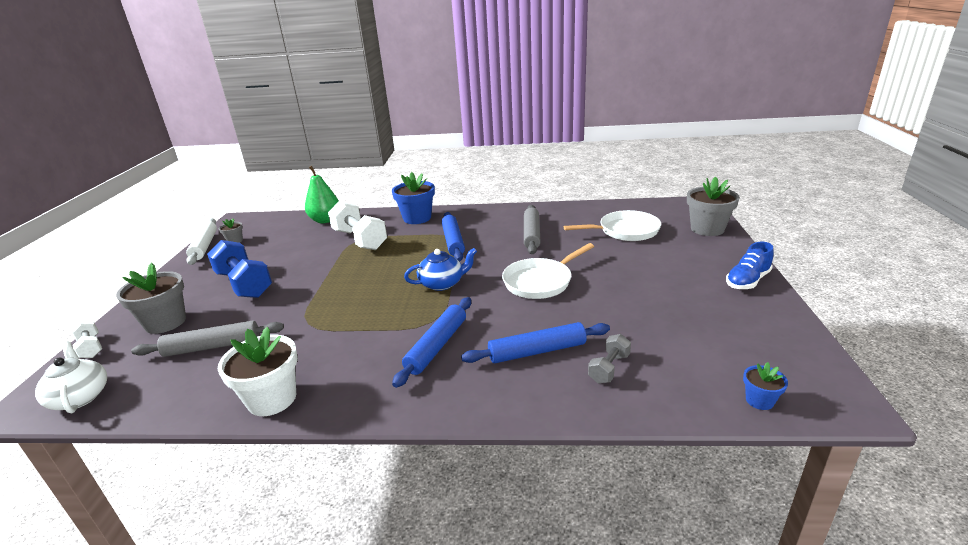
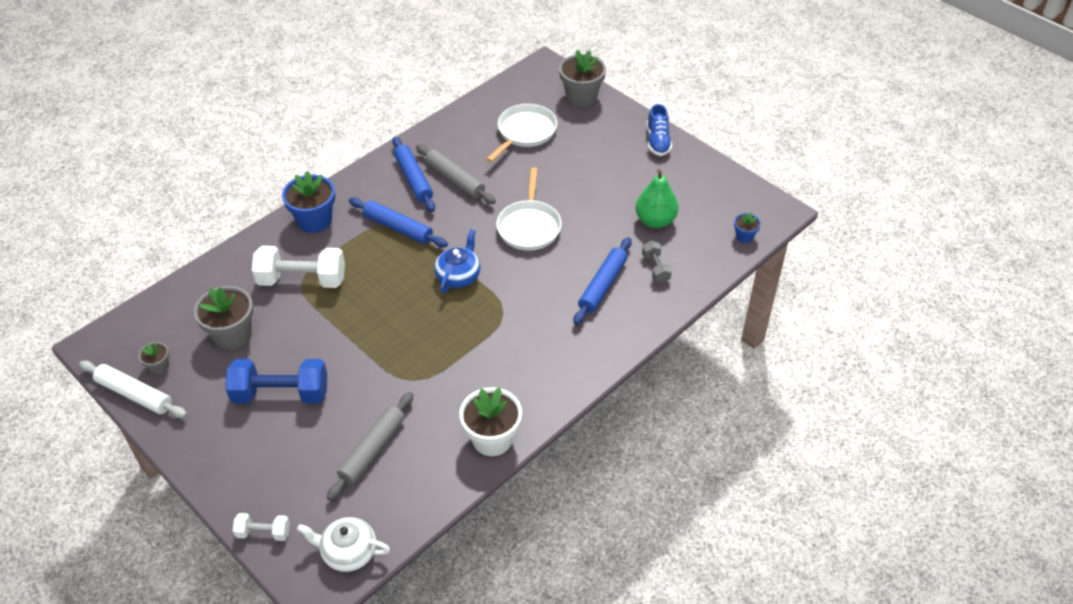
camera: 50 degrees left, 20 degrees up
(165, 322) = (284, 470): grey flower pot -> grey flower pot (232, 335)
(325, 220) = (214, 280): green pear -> green pear (655, 221)
(437, 346) = (537, 327): blue rolling pin -> blue rolling pin (413, 179)

